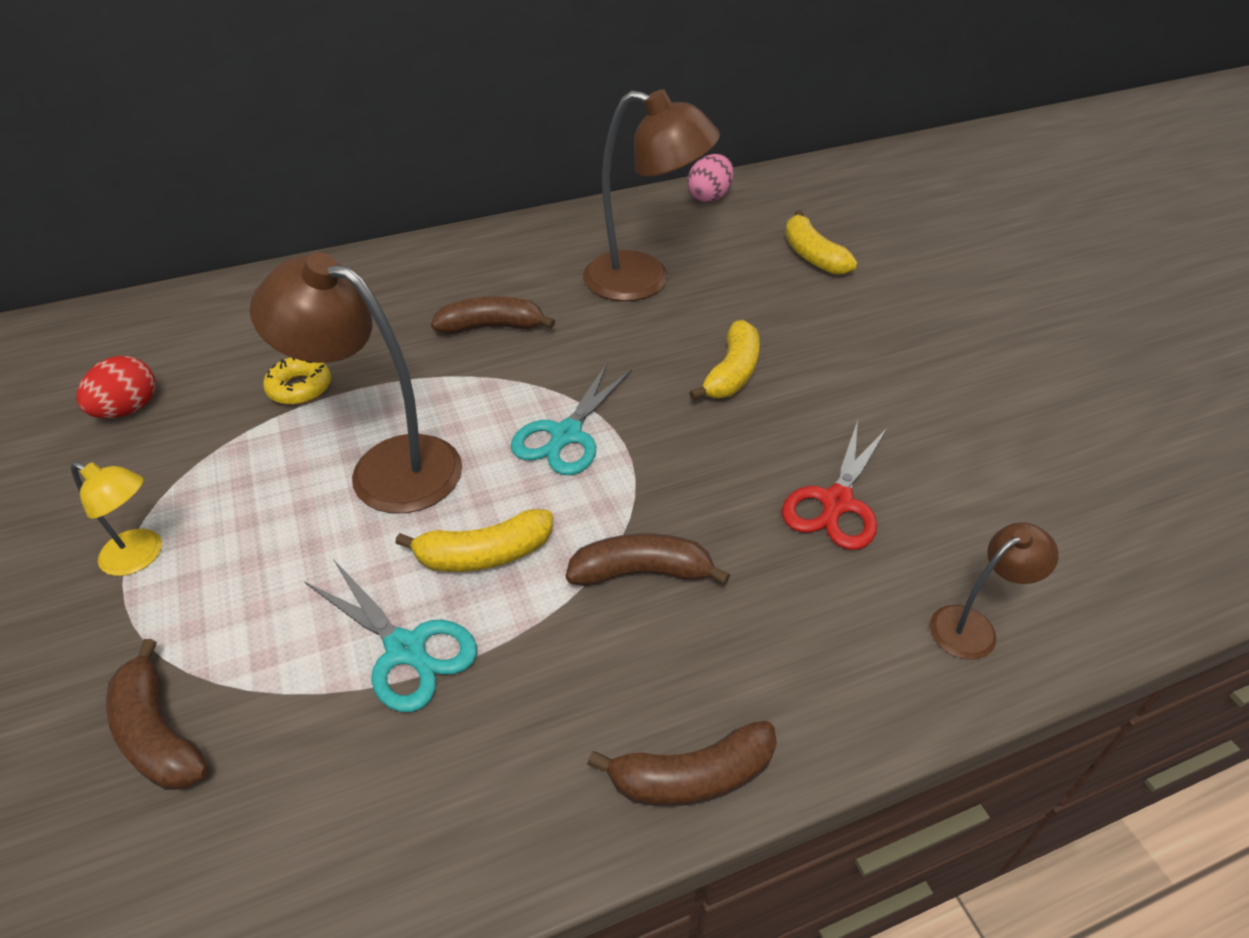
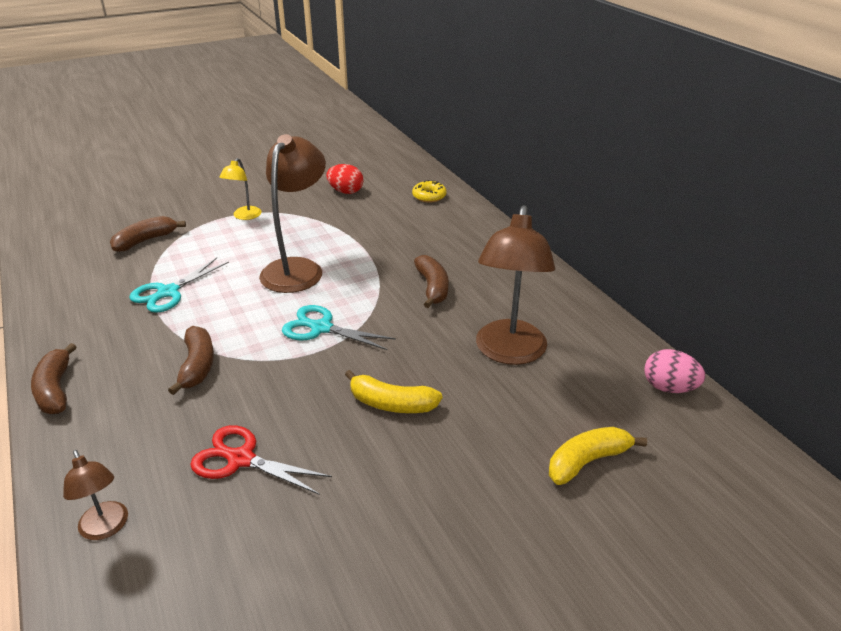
camera: 85 degrees right, 10 degrees down
(300, 388) = (364, 232): yellow donut -> yellow donut (429, 196)
(484, 554) = (224, 308): yellow banana -> none

